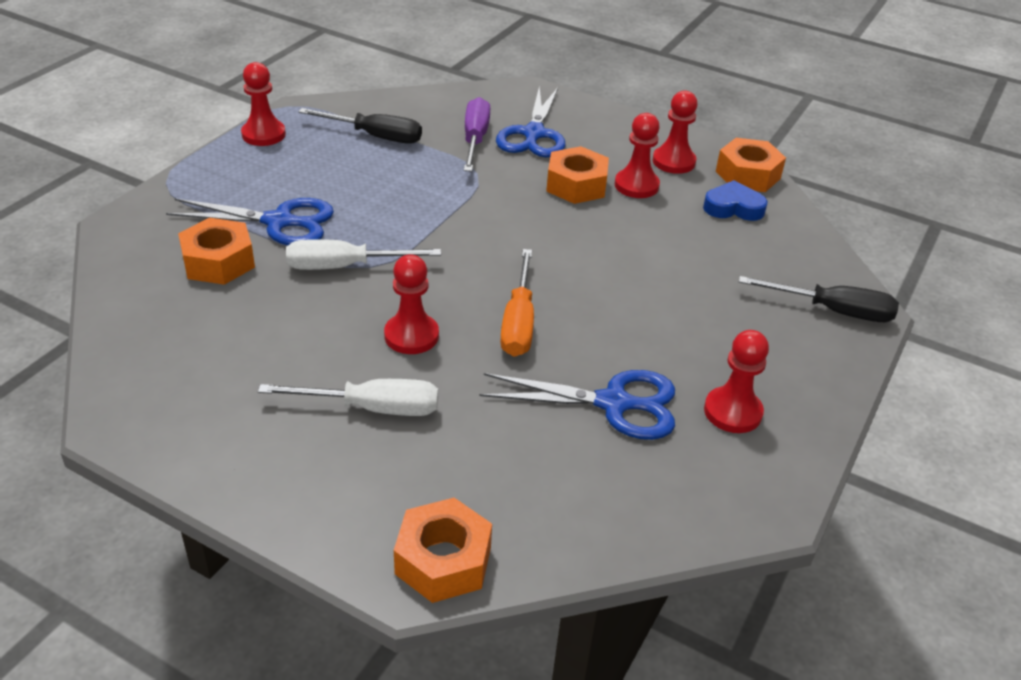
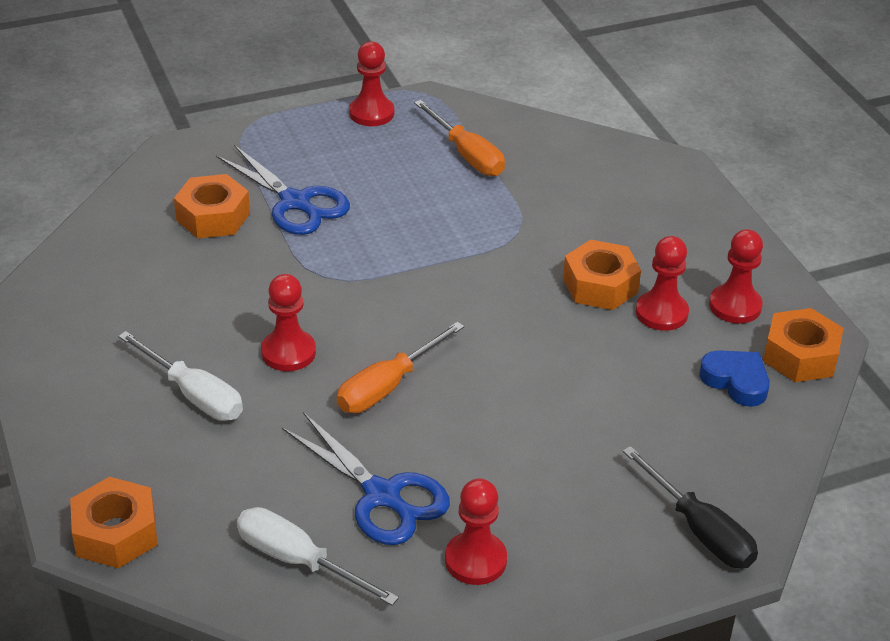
camera: 40 degrees right, 0 degrees up
(345, 266) = (304, 267): white screwdriver -> white screwdriver (298, 561)
(375, 136) = (467, 155): black screwdriver -> orange screwdriver
(475, 139) = (557, 196): purple screwdriver -> none
(533, 134) = (622, 215): blue scissors -> none

